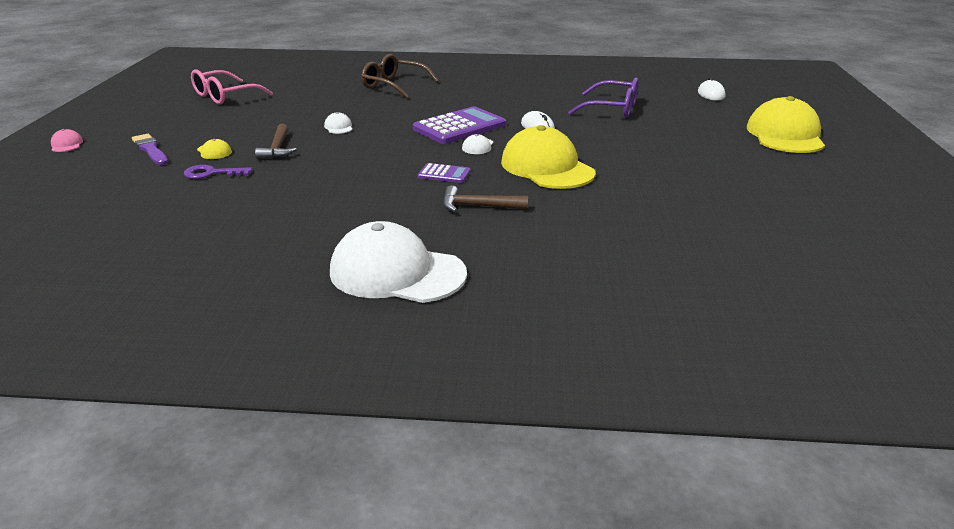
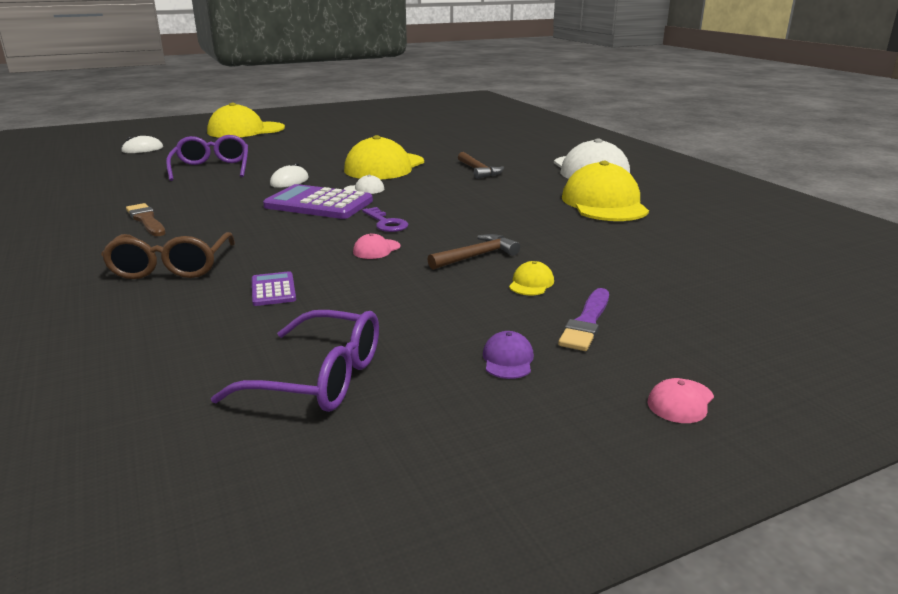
camera: 120 degrees left, 5 degrees down
(164, 125) = (508, 359): none -> purple cap
(212, 173) = (576, 261): purple key -> purple key (386, 223)
(225, 96) = (318, 378): pink glasses -> purple glasses
(286, 230) = (604, 203): none -> yellow cap
(338, 127) = (376, 249): white cap -> pink cap
(444, 174) = (439, 187): purple calculator -> purple calculator (273, 290)
(488, 85) = (146, 220): none -> brown brush

